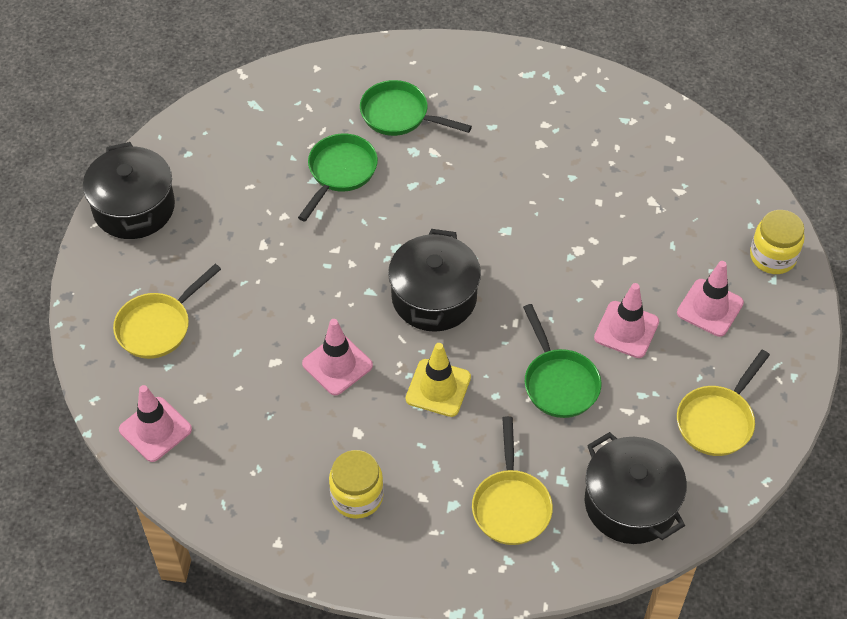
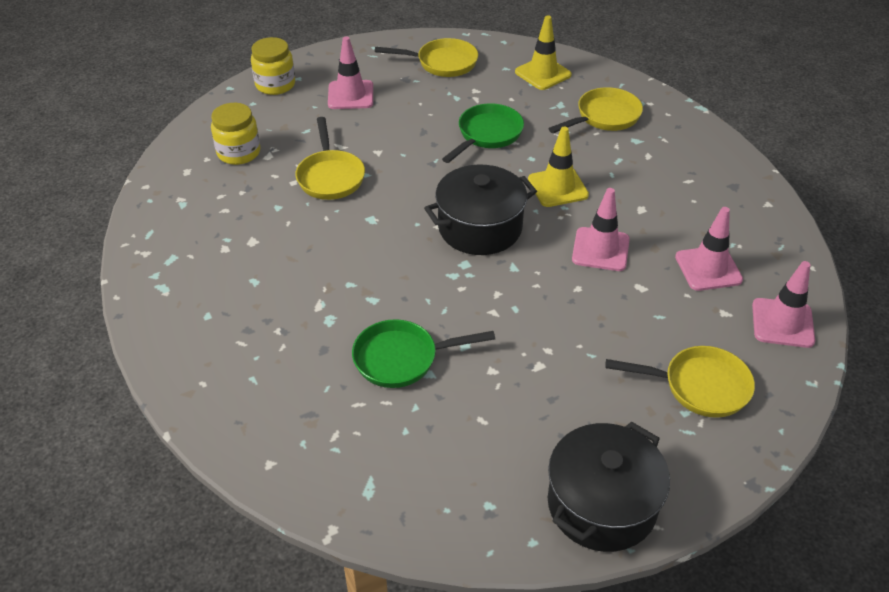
camera: 125 degrees left, 10 degrees down
(357, 496) = (687, 184): yellow jar -> yellow jar (239, 152)
(399, 115) = (289, 353): green pan -> none
(586, 230) = (330, 176): none -> yellow pan
(626, 330) = (408, 123): pink traffic cone -> pink traffic cone (708, 268)
(630, 503) = (543, 73): black pot -> yellow traffic cone

